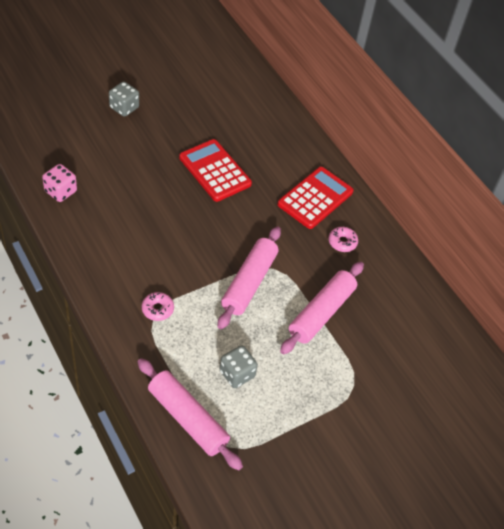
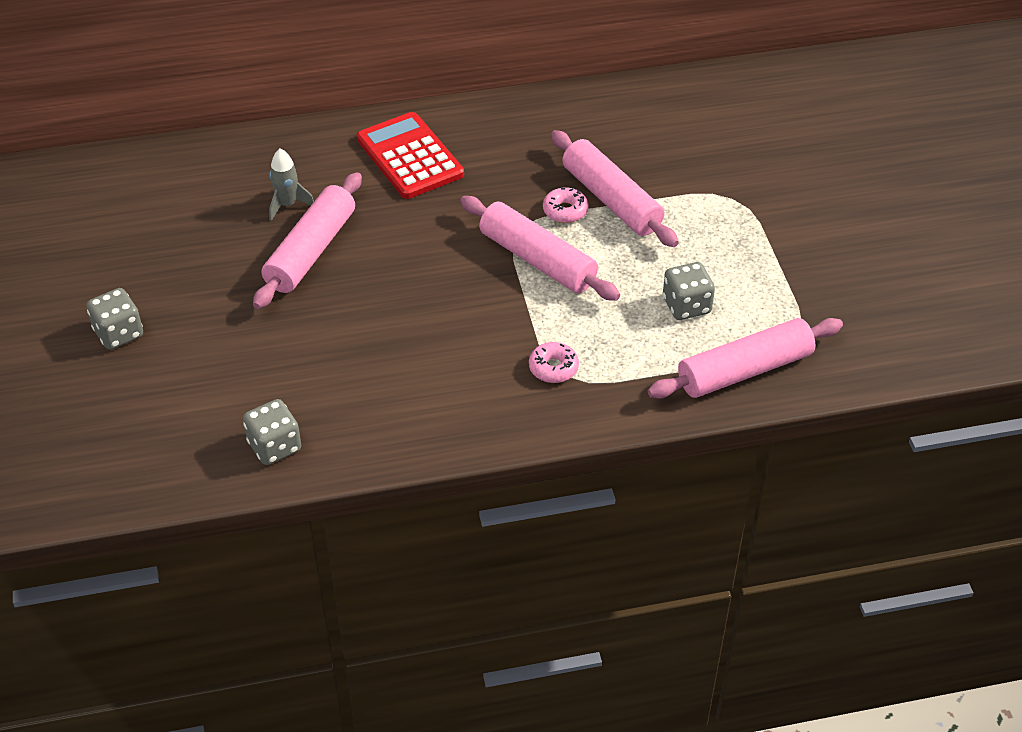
camera: 65 degrees left, 5 degrees down
(60, 191) = (274, 446): pink dice -> grey dice
(215, 171) = (311, 251): red calculator -> pink rolling pin
(249, 151) = (288, 205): none -> grey rocket
(342, 242) = (499, 150): pink donut -> pink donut (565, 211)

